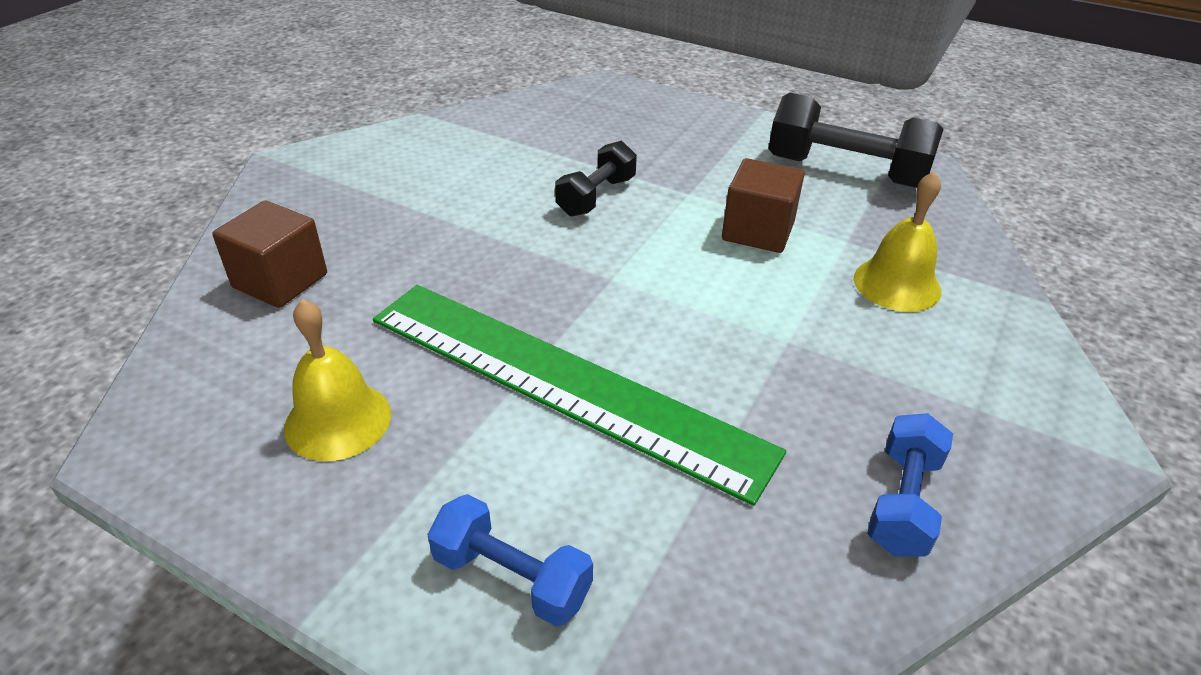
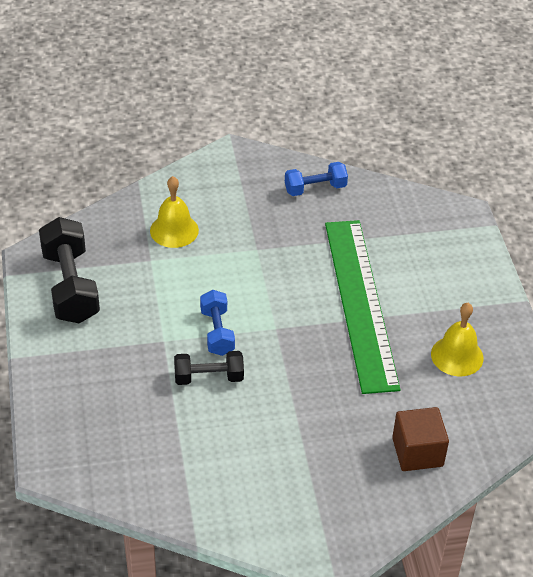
camera: 130 degrees left, 5 degrees up
(512, 577) = (453, 263): blue dumbbell -> blue dumbbell (217, 332)
(758, 231) = (176, 295): brown cube -> none

